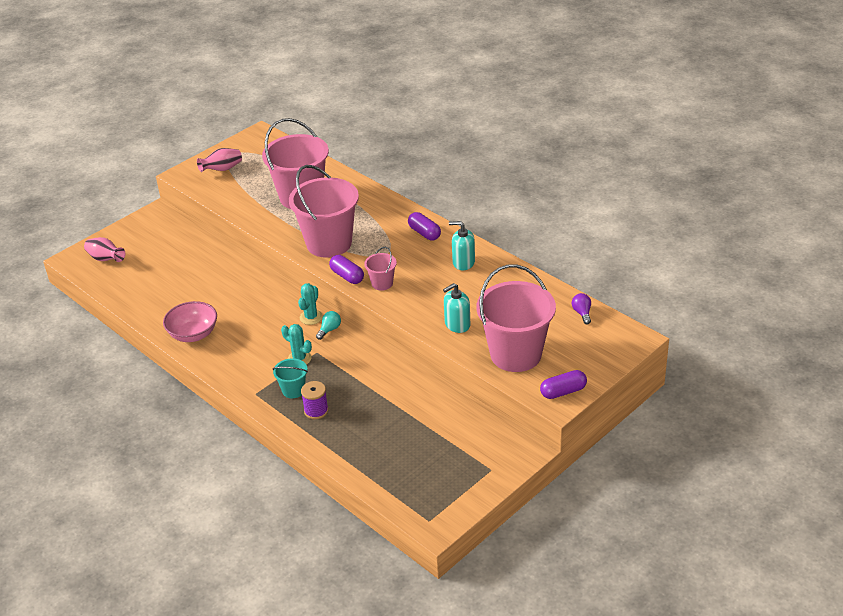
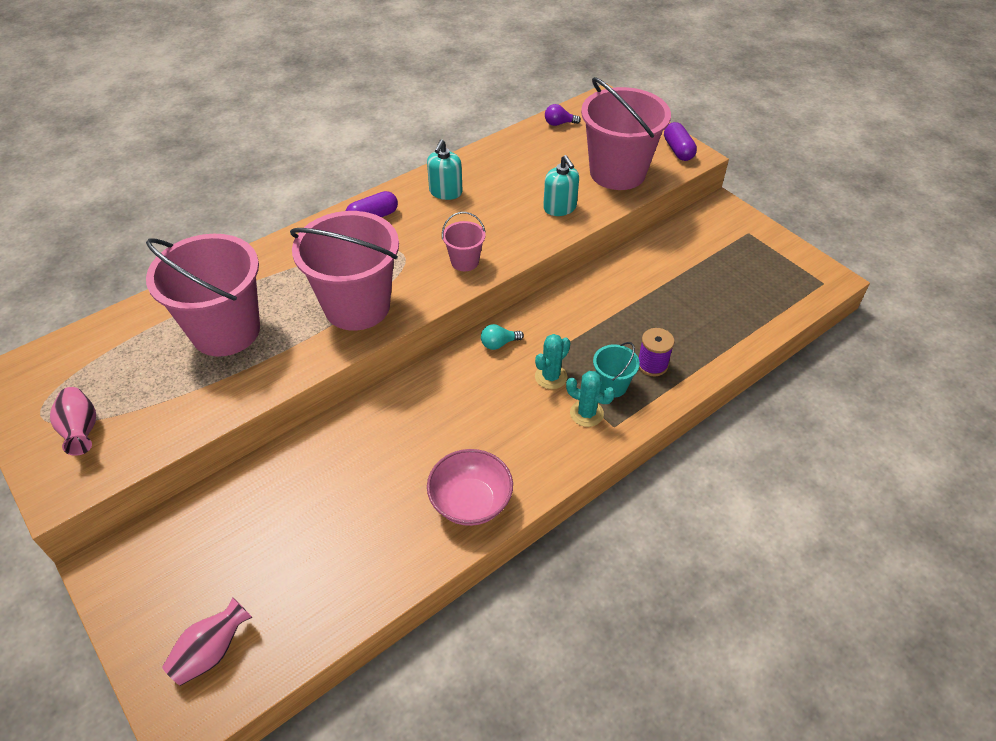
camera: 85 degrees left, 10 degrees up
(311, 317) = (468, 361): turquoise cactus -> turquoise cactus (586, 413)
(329, 330) = (499, 344): turquoise light bulb -> turquoise light bulb turned 60 degrees counterclockwise
(347, 276) = (438, 292): purple capsule -> none

